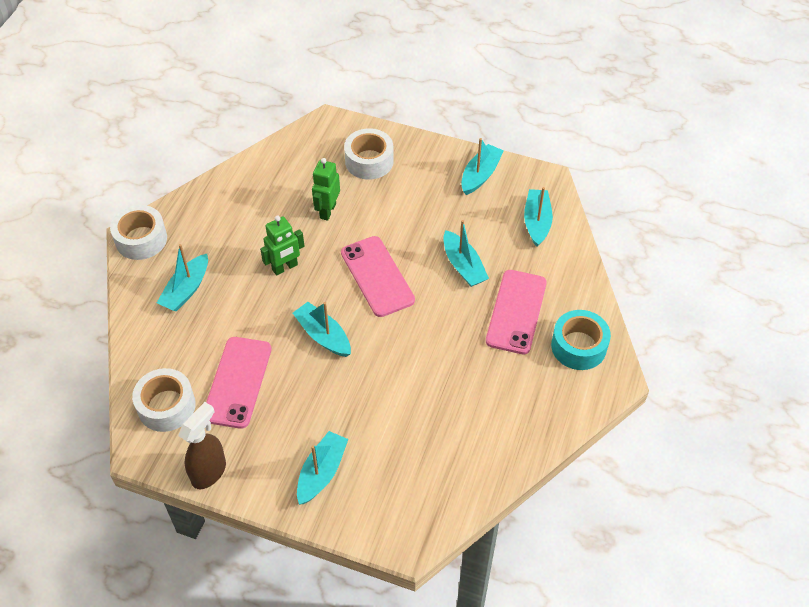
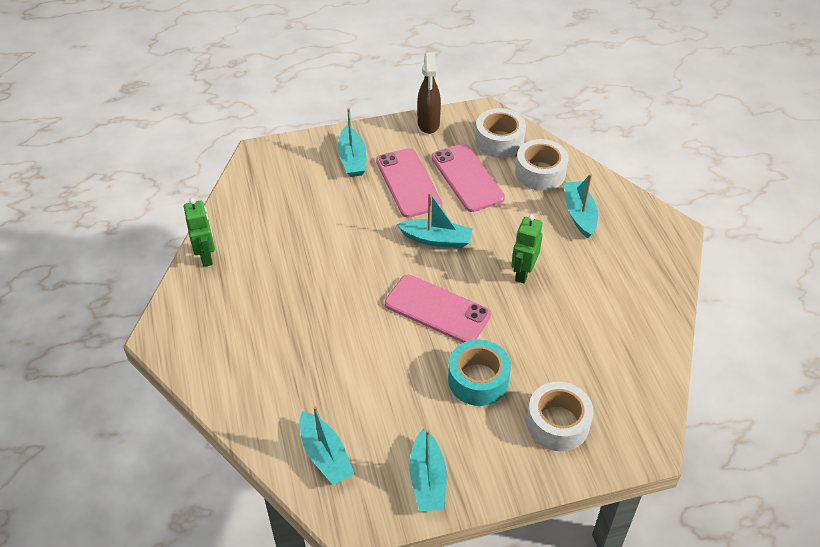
camera: 145 degrees right, 5 degrees down
(141, 239) = (663, 230): white tape -> white tape (540, 173)
(327, 211) = (542, 344): green robot -> green robot (206, 256)
(463, 266) = (366, 363): turquoise boat -> none
(516, 312) = (285, 347): pink phone -> pink phone (408, 183)
(578, 346) = (207, 347): turquoise tape -> turquoise tape (478, 380)

